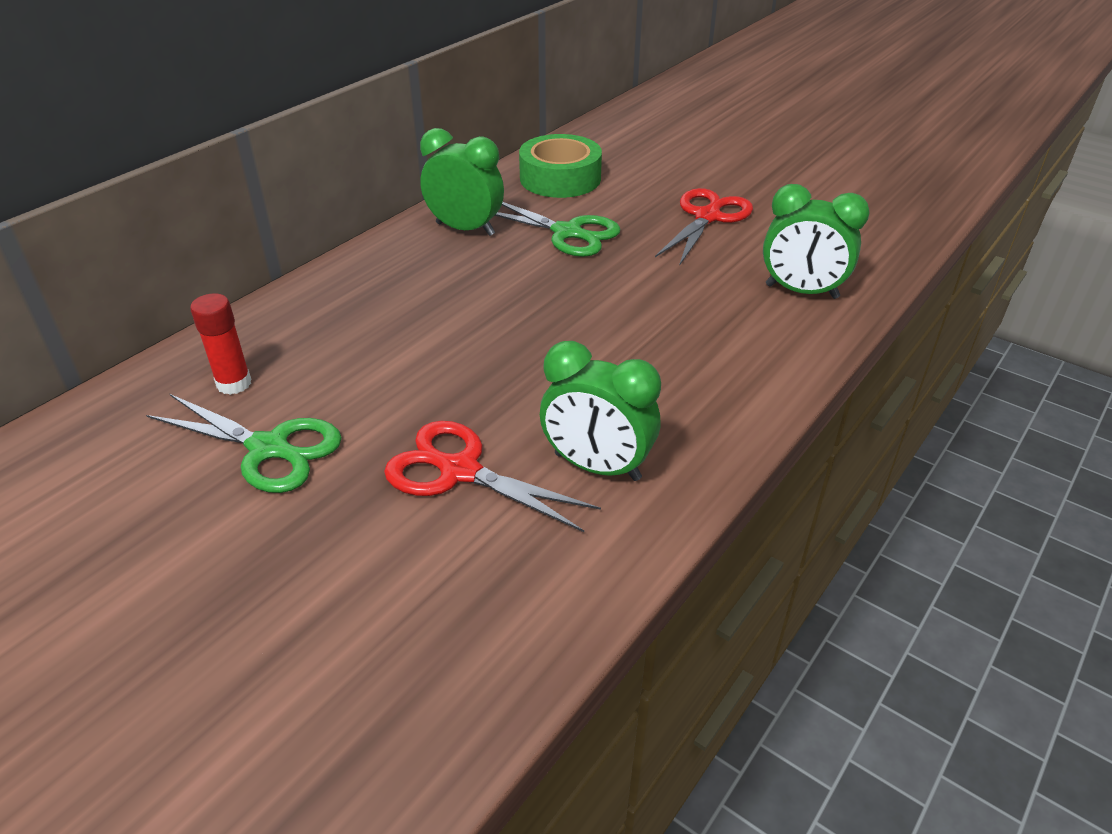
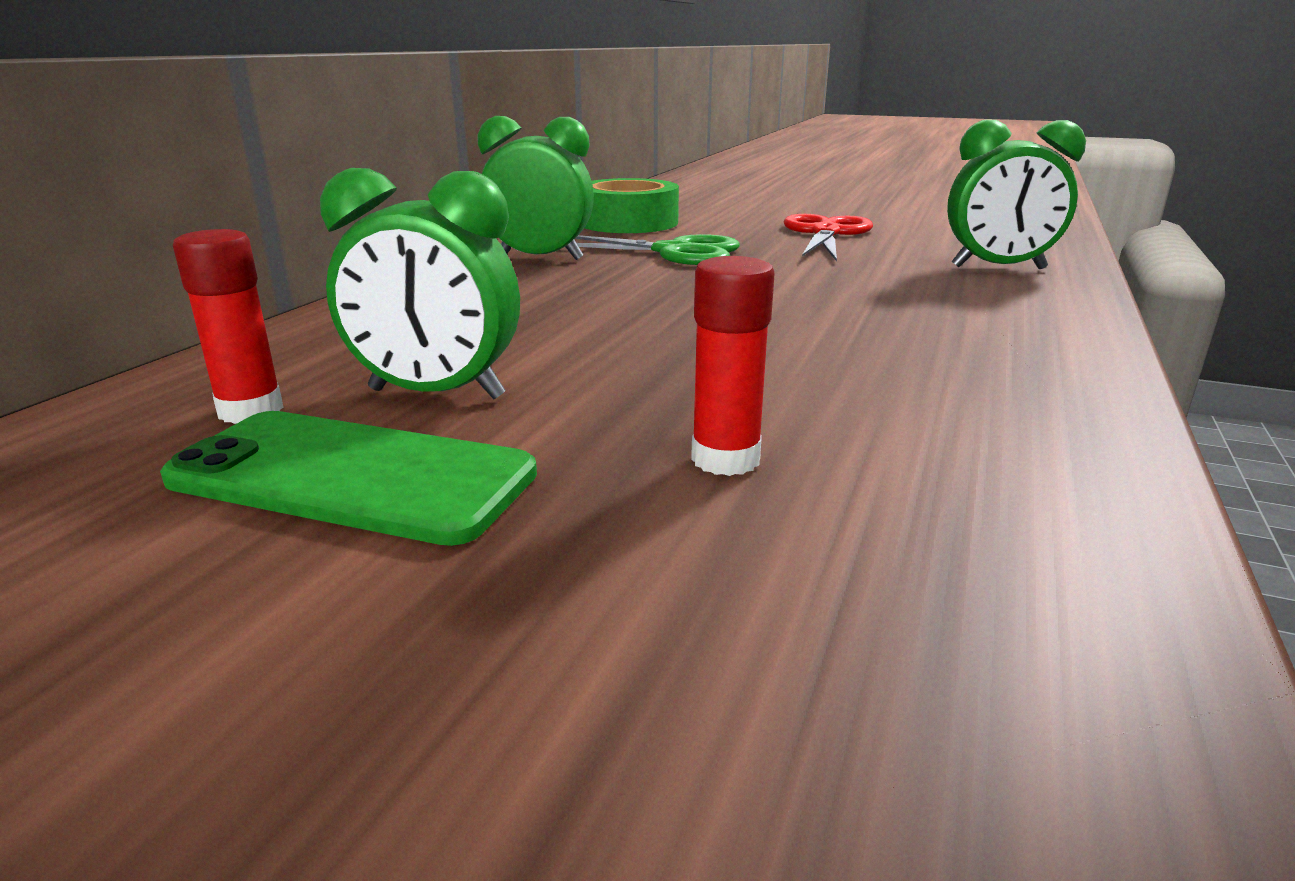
camera: 15 degrees left, 15 degrees down
(269, 449) = (352, 477): green scissors -> green phone
(459, 471) = (725, 459): red scissors -> red glue stick
(597, 467) = (940, 427): green clock -> green clock (436, 394)

